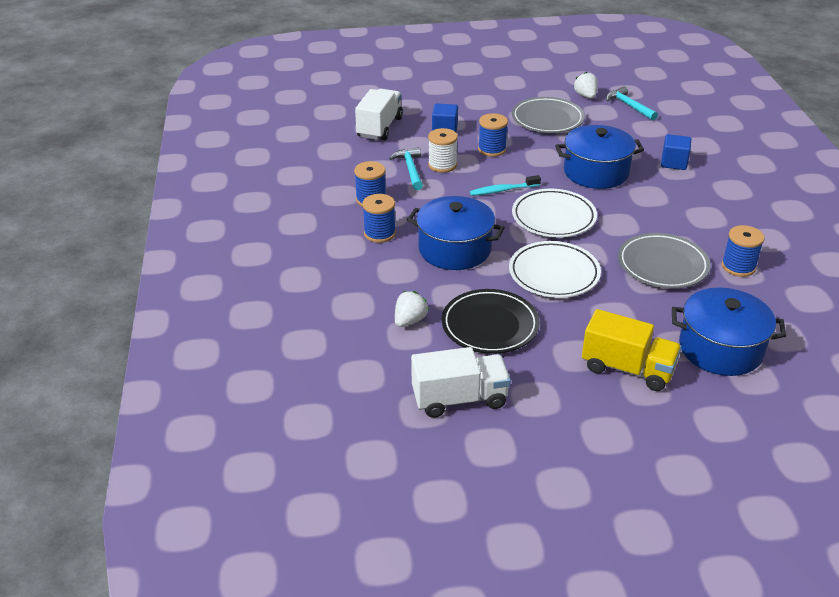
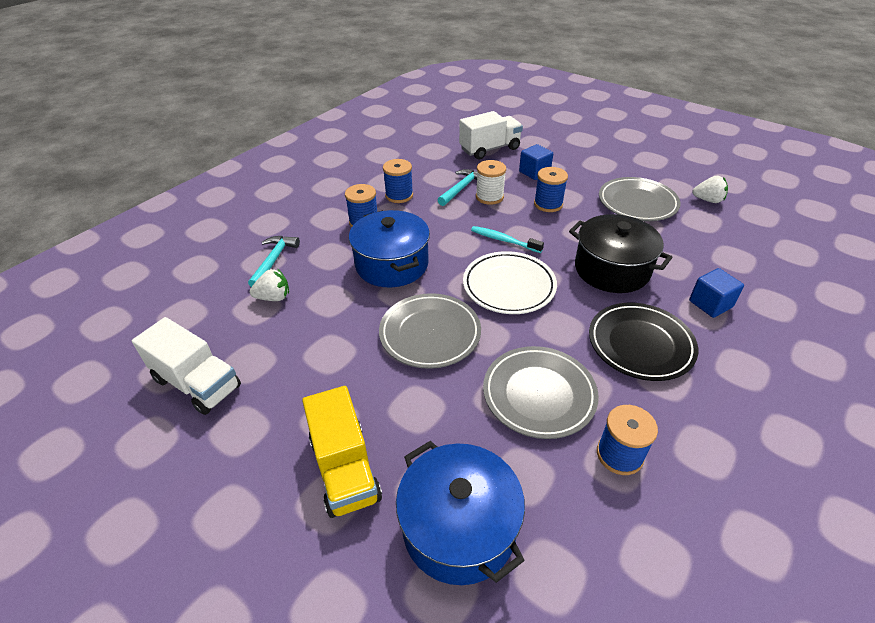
camera: 45 degrees right, 5 degrees up
(490, 325) = (313, 341): black plate -> black plate (640, 344)
(554, 274) = (430, 334): white plate -> grey plate
(585, 96) = (708, 200): white strawberry -> white strawberry turned 75 degrees clockwise
(596, 172) = (612, 269): blue pot -> black pot
(629, 106) = (742, 228): turquoise hammer -> turquoise hammer (273, 260)

